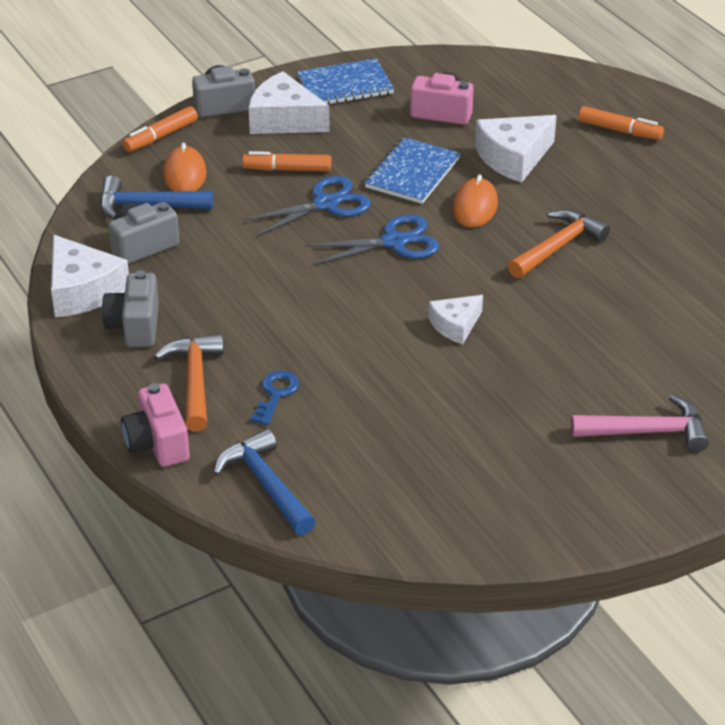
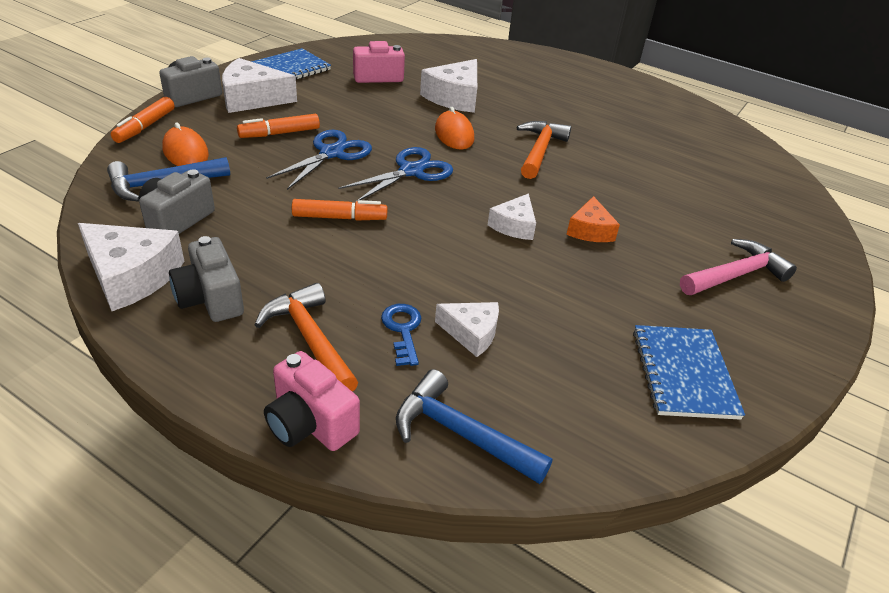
camera: 30 degrees left, 0 degrees up
(333, 413) = (471, 333): none -> white cheese
(412, 173) = (386, 119): blue notebook -> blue notebook (683, 373)
(532, 349) = (590, 230): none -> orange cheese
(619, 130) = (512, 70): orange marker -> orange marker (340, 217)

